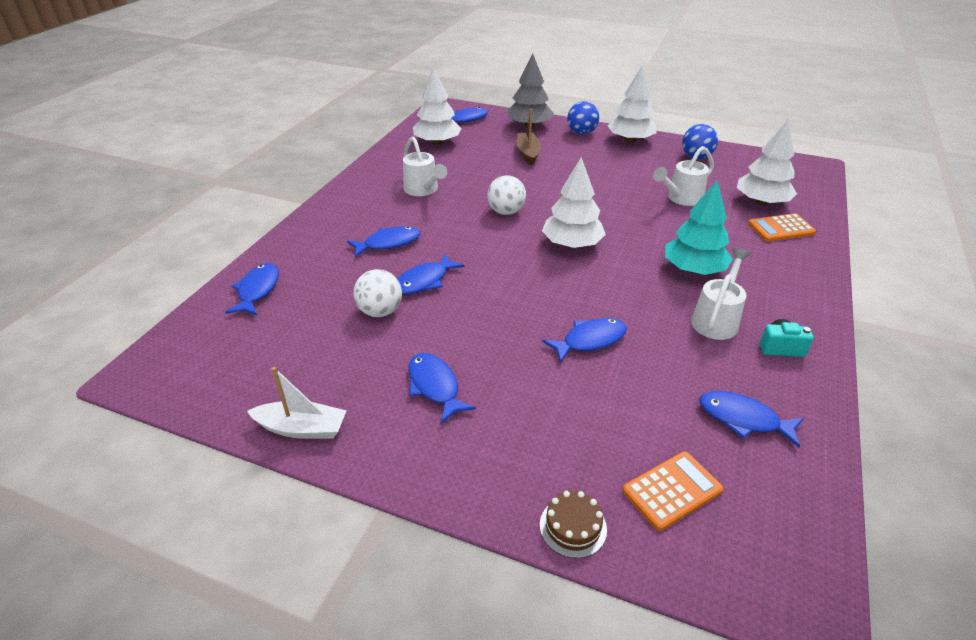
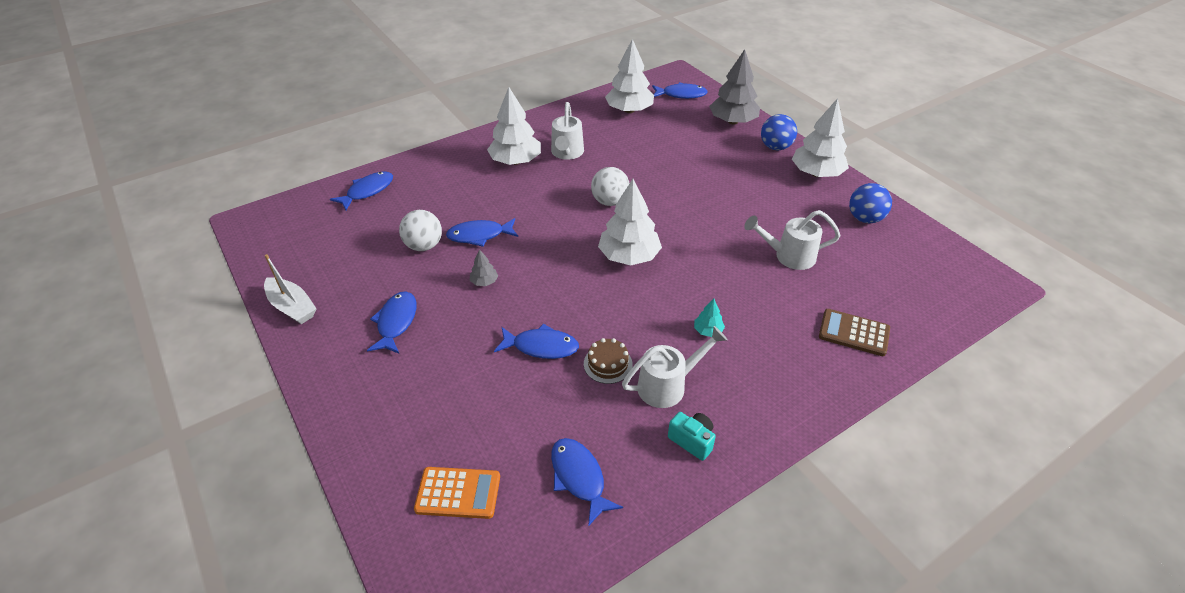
camera: 35 degrees right, 5 degrees up
(388, 243) = (489, 191): blue fish -> none
(476, 315) = (484, 282): none -> grey tree
(528, 153) = (696, 151): brown boat -> none
(573, 527) = (367, 472): brown cake -> brown cake (608, 364)
(694, 269) = (708, 331): turquoise tree -> turquoise tree, size x0.44
(761, 202) = (871, 296): white tree -> white tree (516, 161)
(781, 228) = (853, 333): orange calculator -> brown calculator

